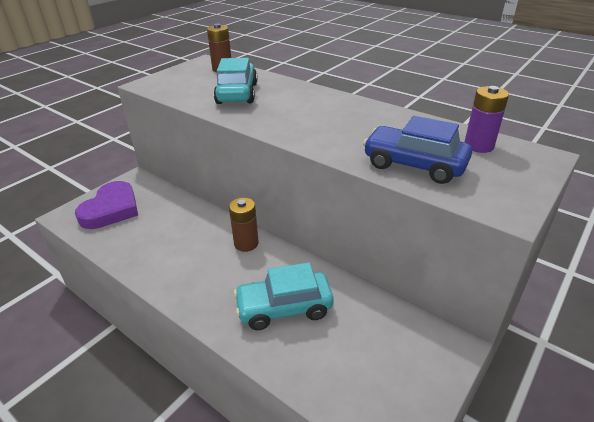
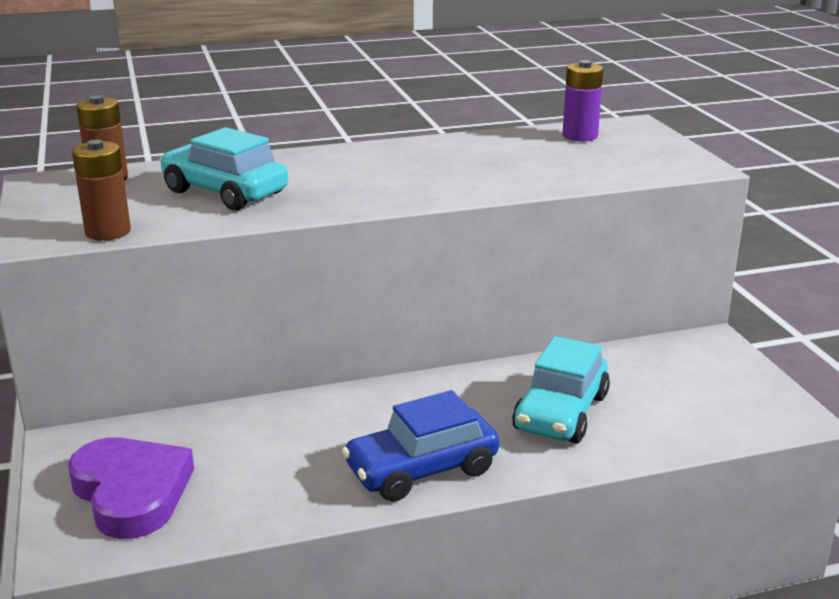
camera: 55 degrees left, 10 degrees down
(246, 243) = (404, 397): brown battery -> brown battery (108, 232)
(414, 165) = (575, 169): blue car -> blue car (421, 469)

